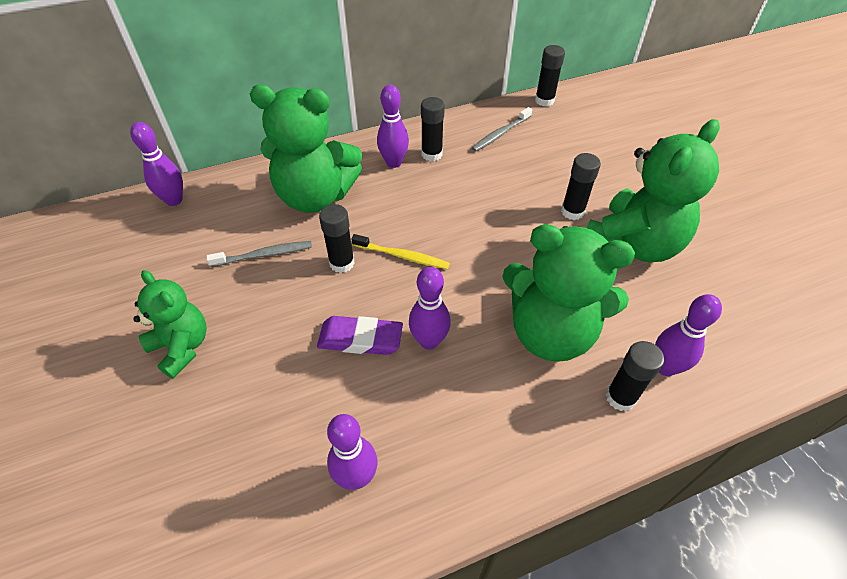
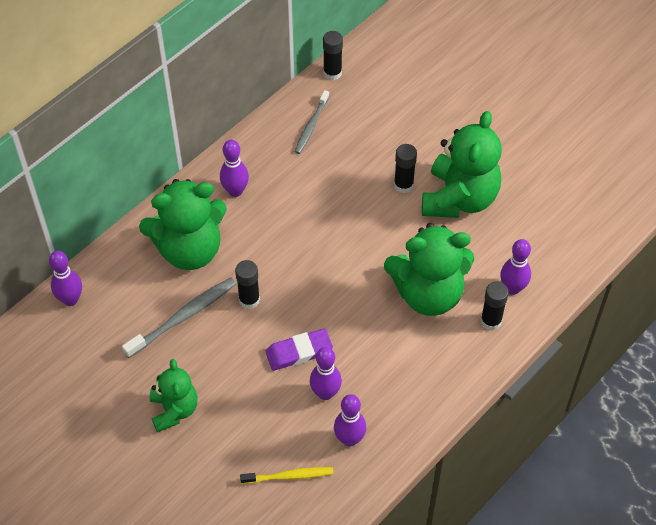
camera: 25 degrees left, 5 degrees up
(182, 347) = (174, 410): green teddy bear -> green teddy bear turned 60 degrees clockwise
(264, 254) = (184, 317): grey toothbrush -> grey toothbrush, size x1.54
(403, 256) = (292, 275): yellow toothbrush -> yellow toothbrush (289, 476)
(429, 341) = (348, 334): purple bowling pin -> purple bowling pin (325, 393)
(431, 154) = (263, 170): black glue stick -> none

